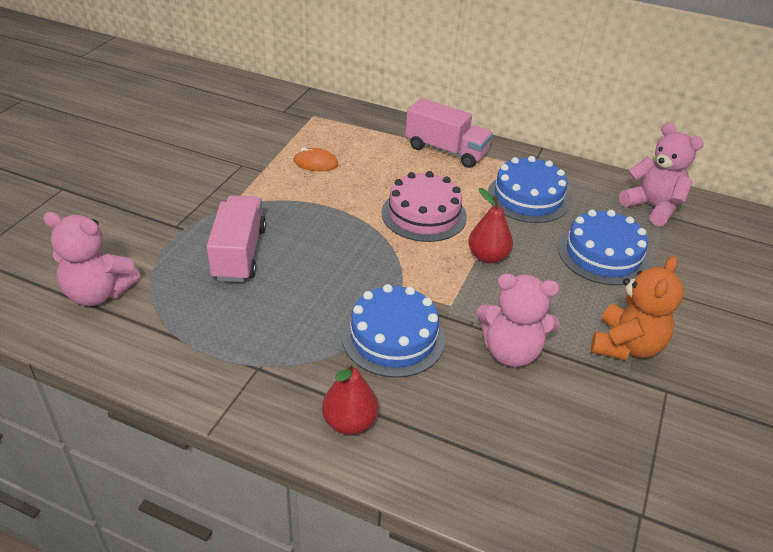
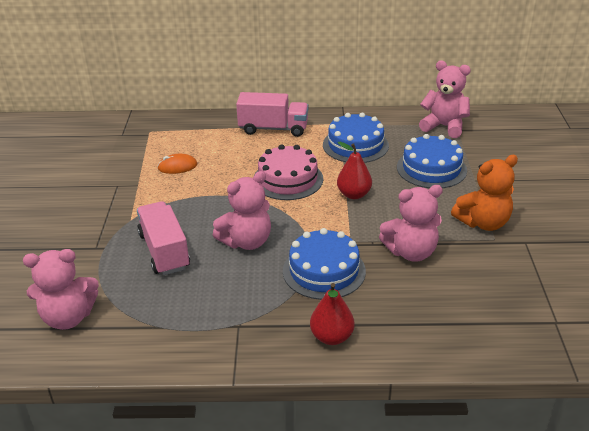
camera: 20 degrees left, 5 degrees down
(331, 272) = (246, 242): none -> pink teddy bear
(626, 345) = (483, 223): orange teddy bear -> orange teddy bear turned 60 degrees clockwise

